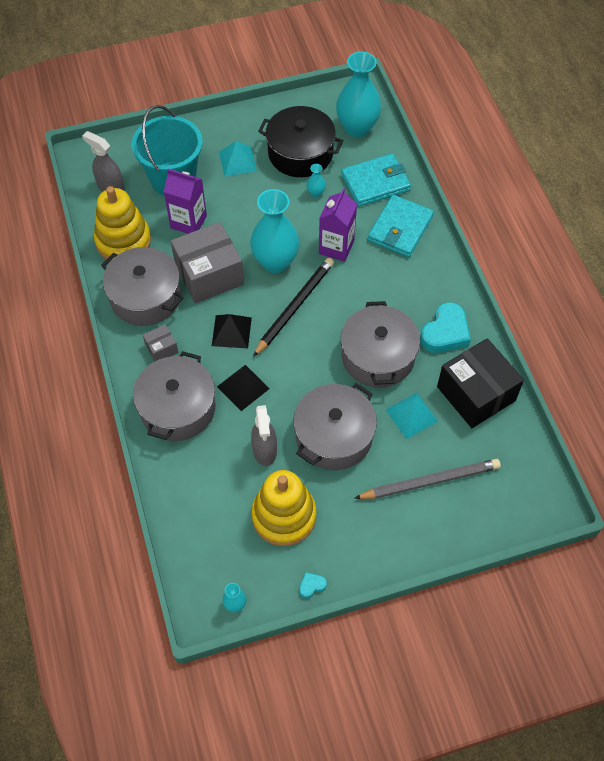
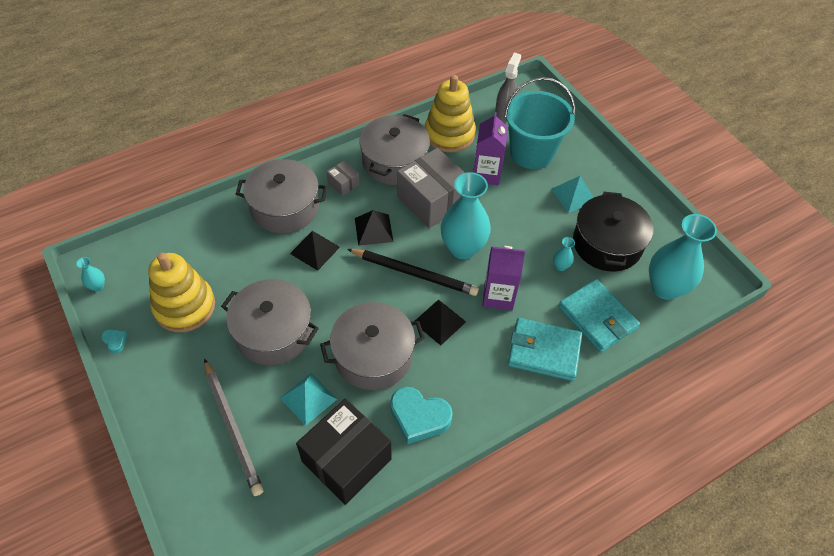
camera: 75 degrees right, 5 degrees down
(264, 450) = (250, 279): grey spray bottle -> none
(353, 298) = (439, 322): none -> black pyramid

